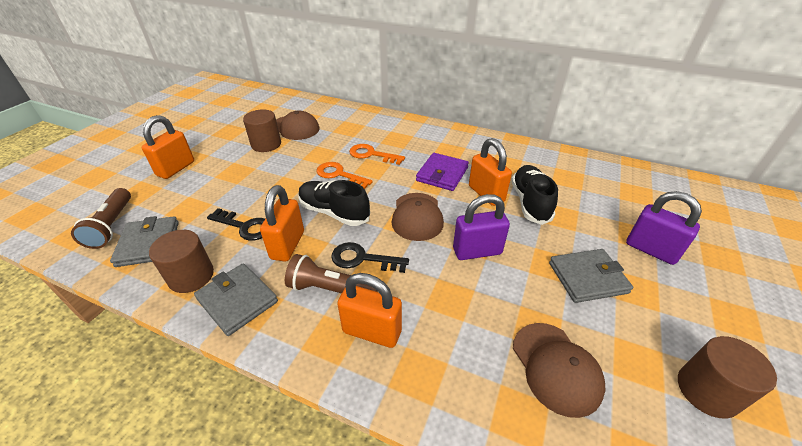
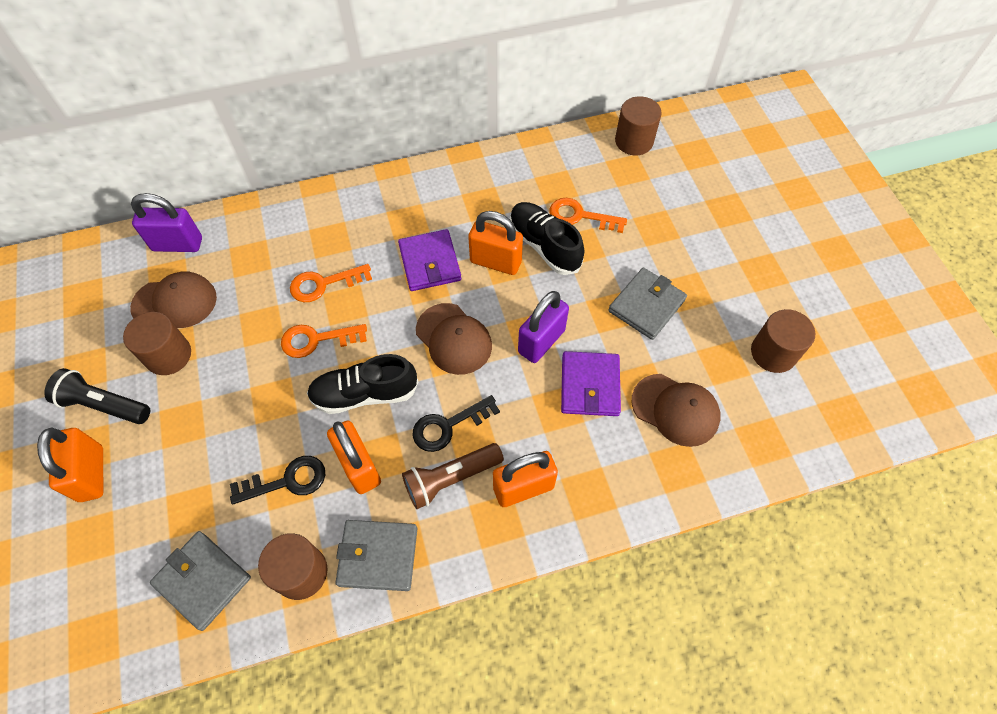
camera: 40 degrees left, 20 degrees up
(112, 226) = (123, 598): brown flashlight -> none
(217, 147) = (104, 405): none -> black flashlight
(490, 300) = (590, 386): none -> purple wallet
(573, 200) = (580, 216): none -> orange key
(651, 250) = (675, 238): purple padlock -> purple padlock (177, 244)
(654, 181) = (634, 141): none -> brown cylinder

